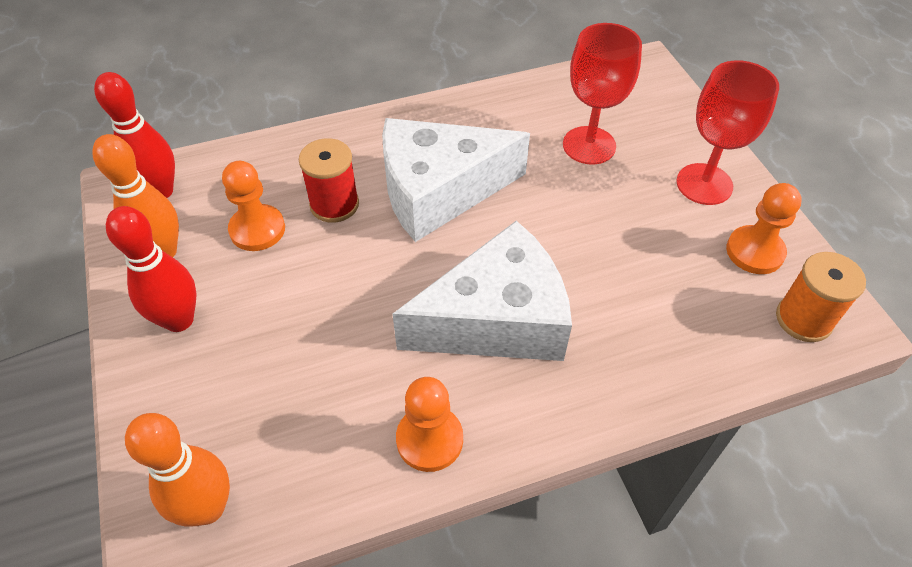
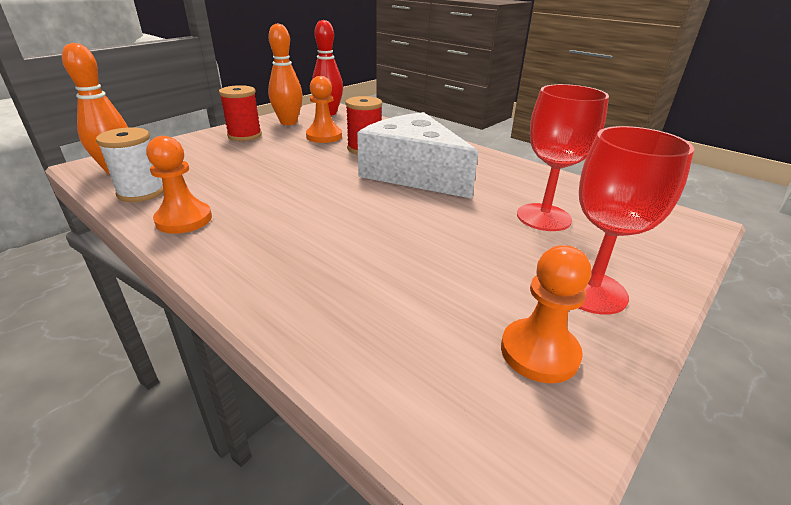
camera: 60 degrees right, 20 degrees down
(179, 320) = (244, 135): red bowling pin -> red spool
(317, 480) = (141, 192): none -> white spool
(496, 319) = (311, 219): white cheese -> none
(803, 319) = (473, 426): orange spool -> none

